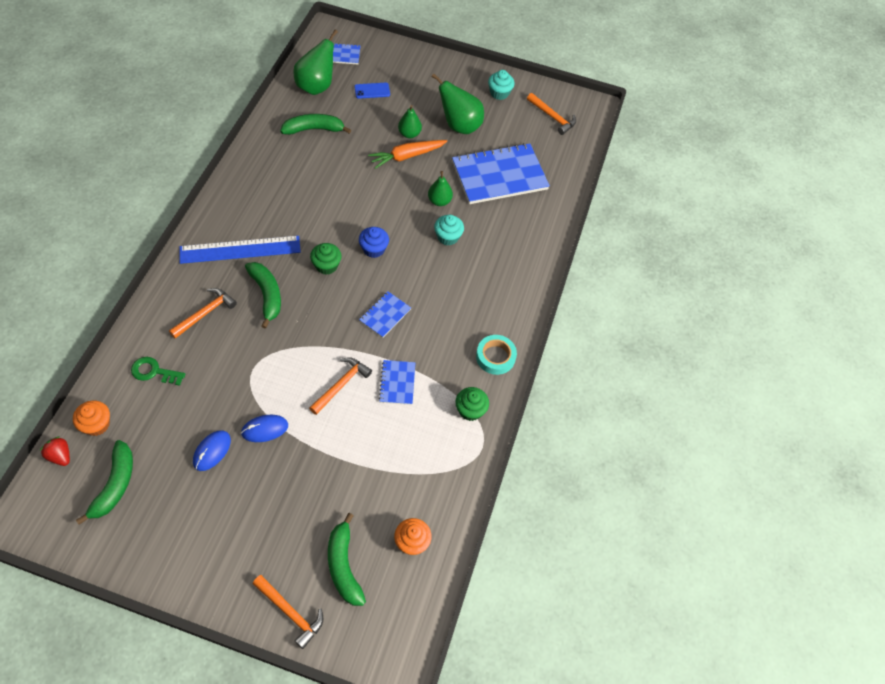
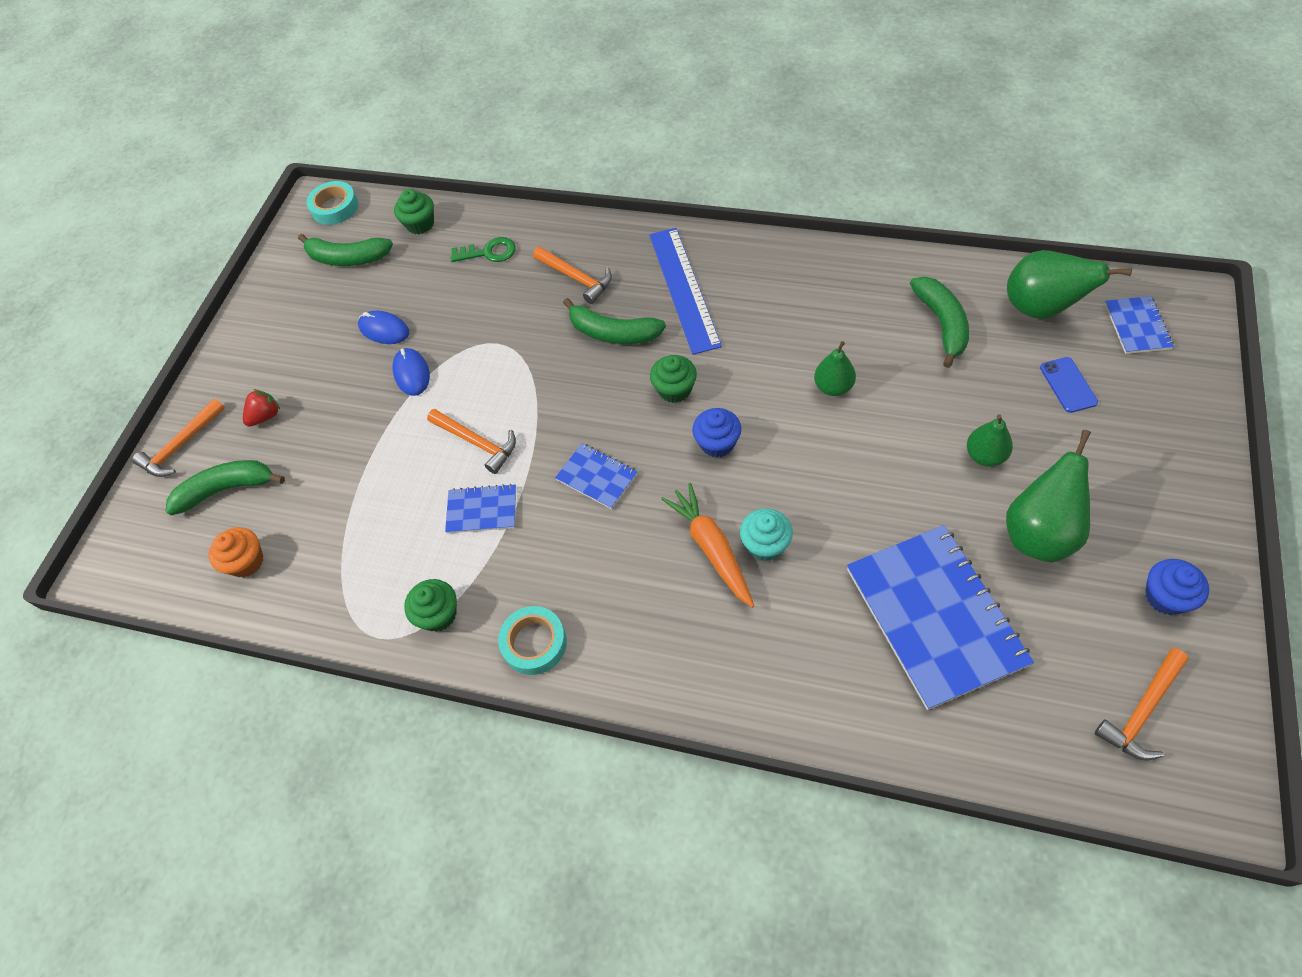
camera: 100 degrees right, 0 degrees up
(40, 501) = (335, 207): none -> turquoise tape
(60, 456) = (384, 207): red strawberry -> red strawberry (266, 416)
(96, 424) = (420, 224): orange cupcake -> green cupcake
(154, 371) = (489, 252): green key -> green key turned 75 degrees clockwise
(267, 295) = (613, 333): green banana -> green banana turned 45 degrees clockwise
(406, 156) = (929, 459): orange carrot -> orange carrot (711, 548)
(439, 201) = (842, 522): green pear -> green pear (833, 387)
(499, 93) = (1165, 597): turquoise cupcake -> blue cupcake

